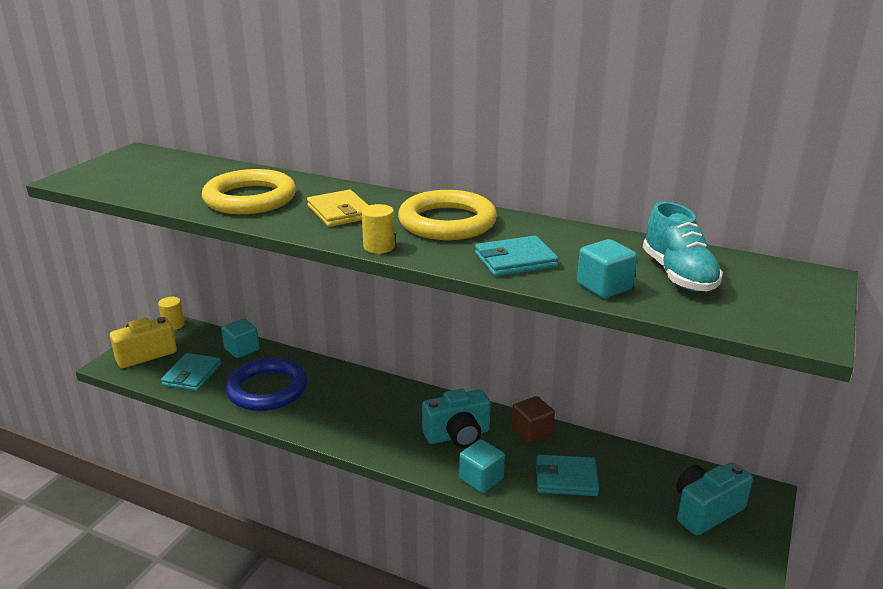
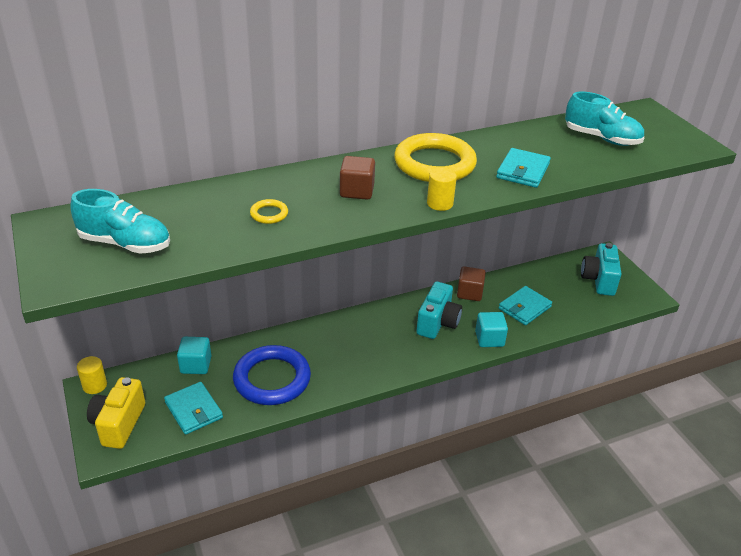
camera: 50 degrees left, 10 degrees up
(141, 177) = (125, 244): none -> turquoise shoe
(250, 199) = (269, 214): yellow ring -> yellow ring, size x0.42
(340, 212) = (357, 191): yellow wallet -> brown cube
(604, 287) = (590, 164): turquoise cube -> none

